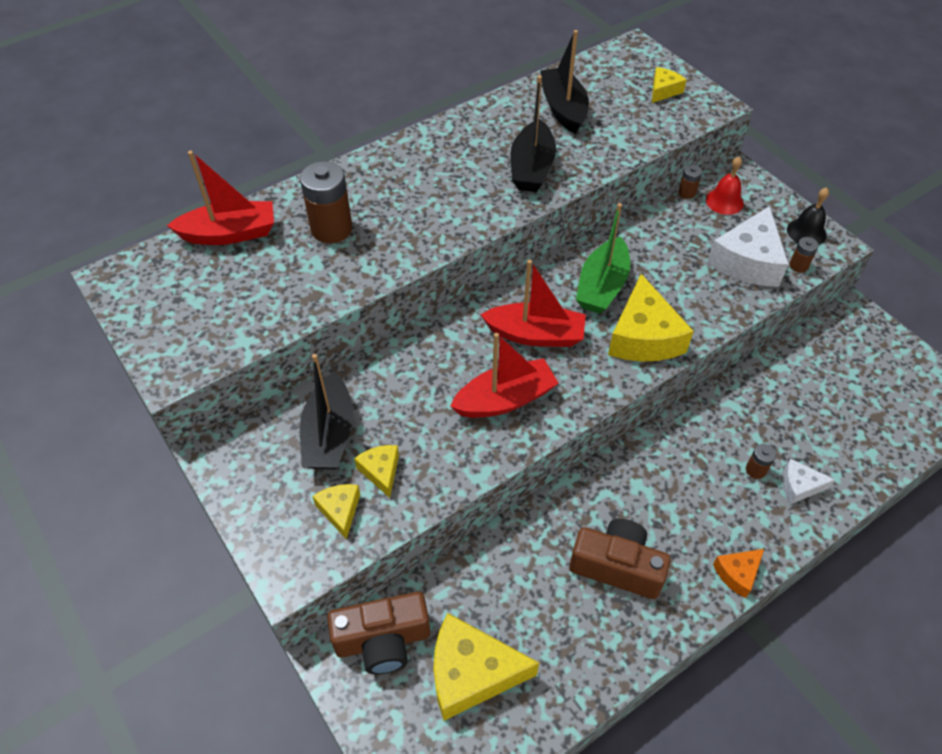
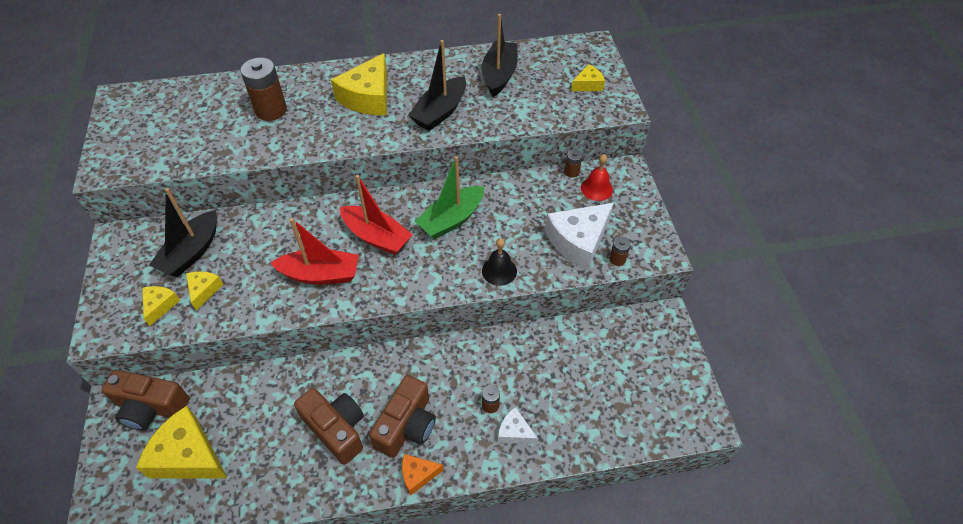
camera: 25 degrees right, 0 degrees up
(230, 234) = (206, 92): red boat -> none
(643, 336) = (453, 268): yellow cheese -> yellow cheese (368, 97)
(688, 529) = (407, 426): none -> brown camera
(806, 232) = (645, 235): black bell -> black bell (499, 271)

